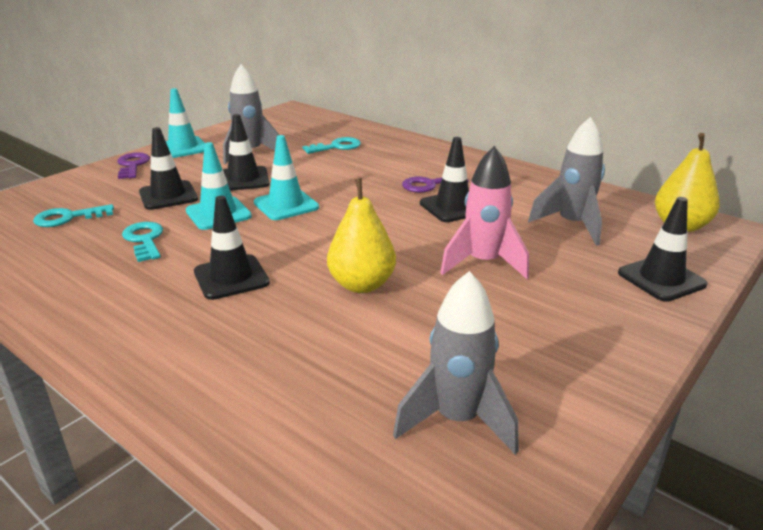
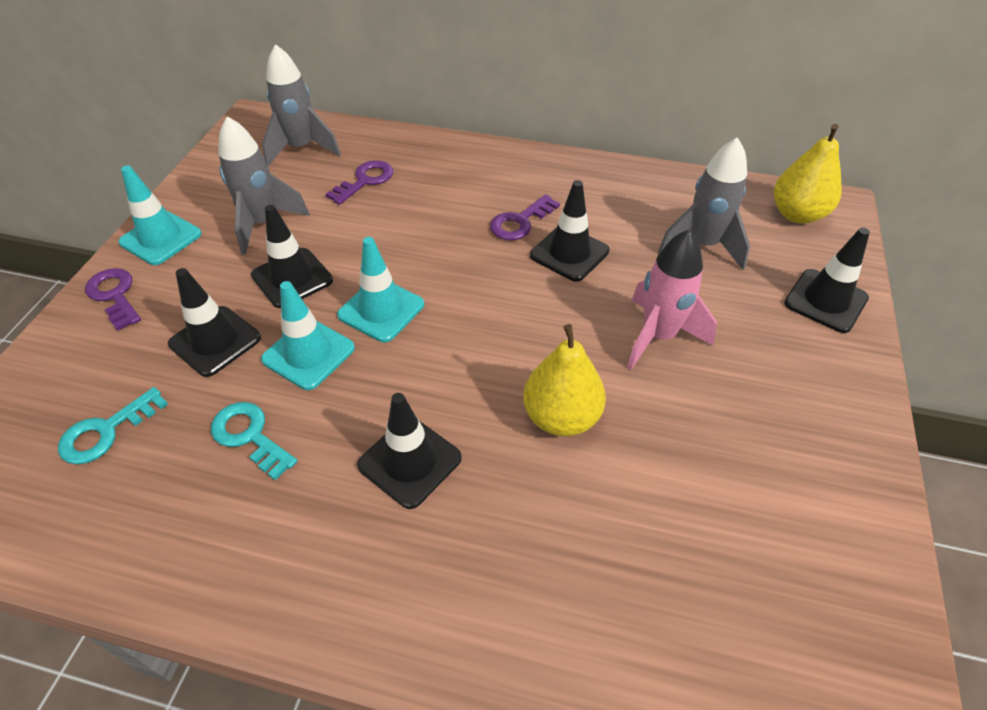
camera: 25 degrees left, 20 degrees up
(337, 147) = (365, 180): turquoise key -> purple key
(457, 420) = (778, 576): grey rocket -> grey rocket (301, 149)

